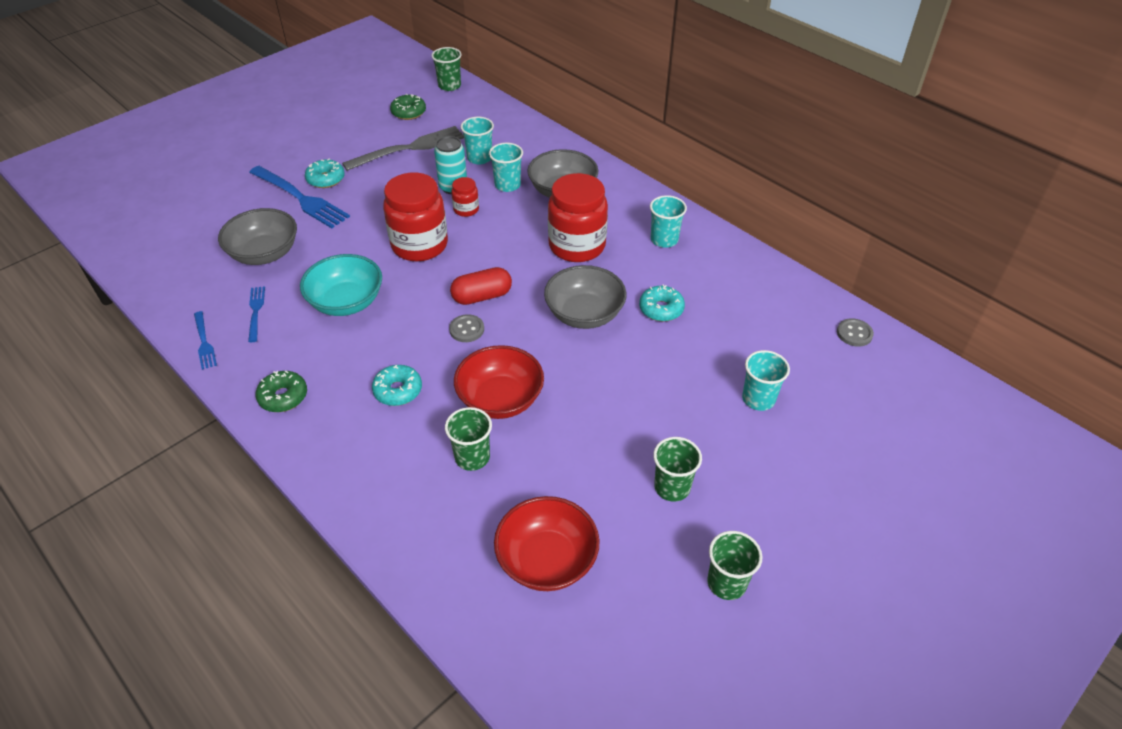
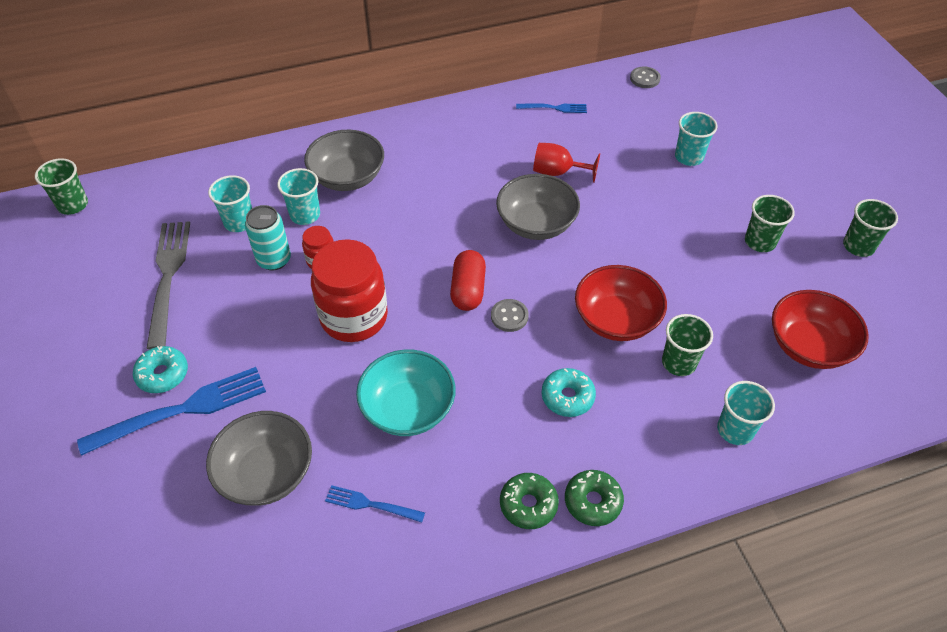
camera: 65 degrees left, 5 degrees up
(204, 342) = (394, 573): blue fork -> blue fork (554, 108)
(408, 112) = (93, 257): green donut -> green donut (593, 501)
(577, 246) = (438, 196): red jar -> none
(661, 309) = (557, 172): turquoise donut -> red goblet
(664, 240) = (468, 136): turquoise cup -> turquoise cup (735, 430)

